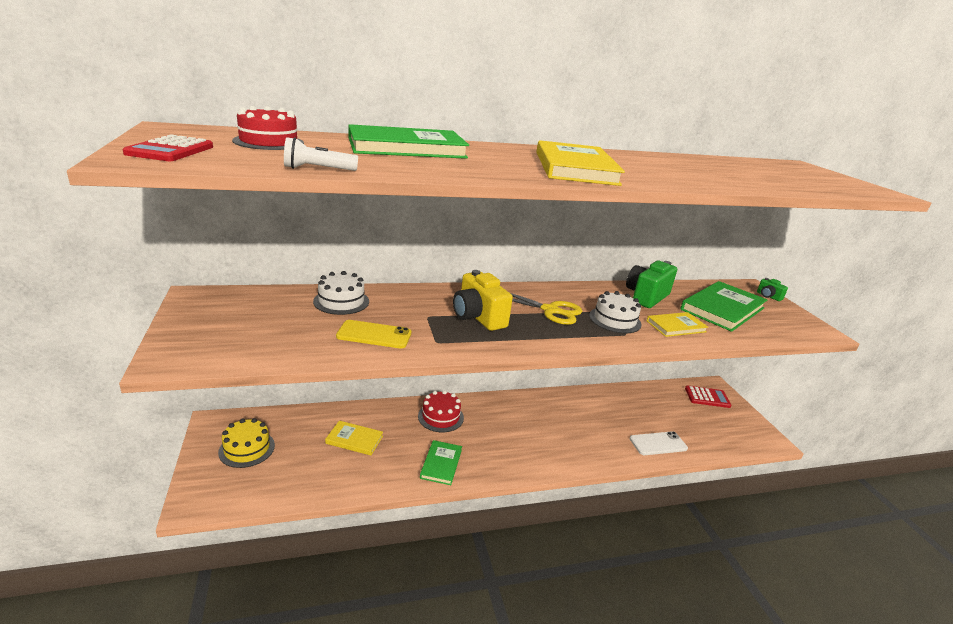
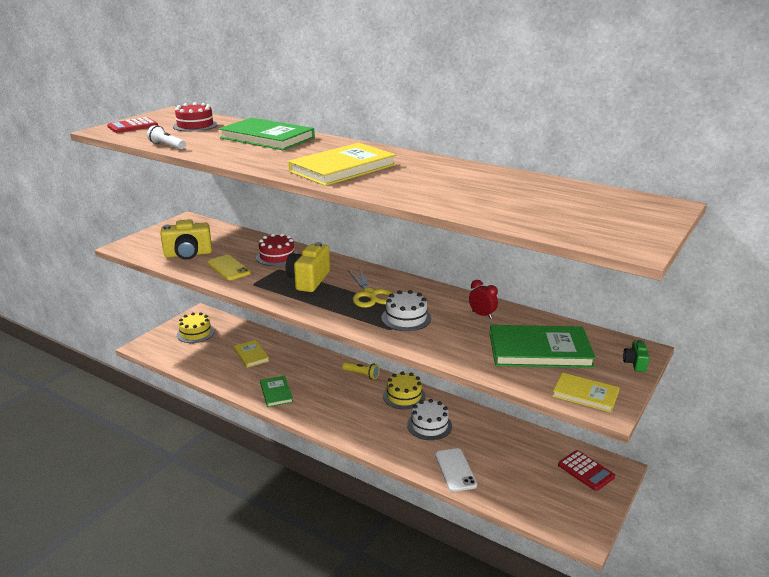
camera: 50 degrees right, 0 degrees up
(291, 337) = (188, 254): none -> yellow camera
(341, 301) = (249, 244): white cake -> white cake (429, 425)
(441, 417) = (321, 368): red cake -> red cake (277, 256)
(441, 464) = (276, 393): green book -> green book turned 75 degrees counterclockwise
(482, 404) = (362, 374): none -> yellow flashlight
(539, 405) = (404, 396): none -> yellow cake
(646, 297) = (482, 315): green camera -> red clock
(658, 443) = (455, 470): white phone -> white phone turned 45 degrees clockwise
(676, 326) = (449, 342): yellow book -> yellow book (585, 394)

